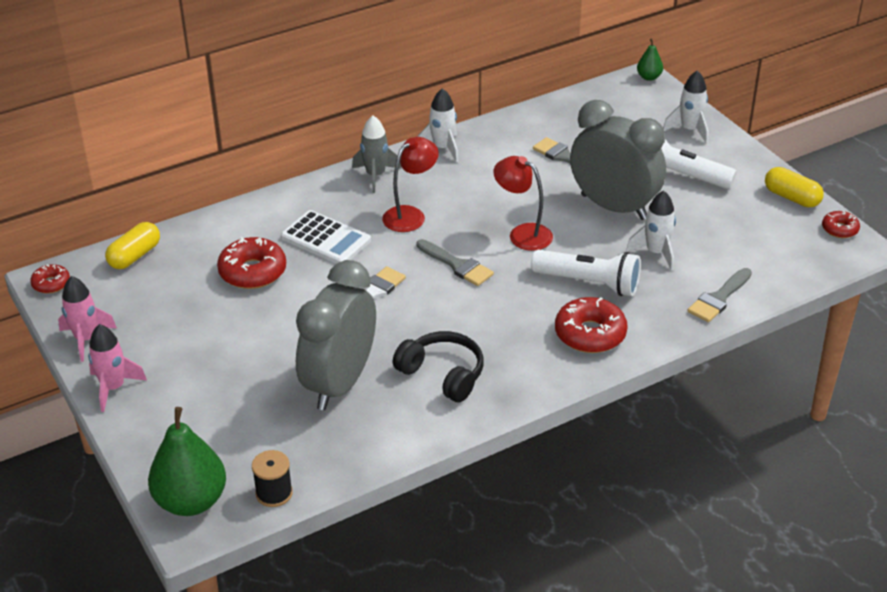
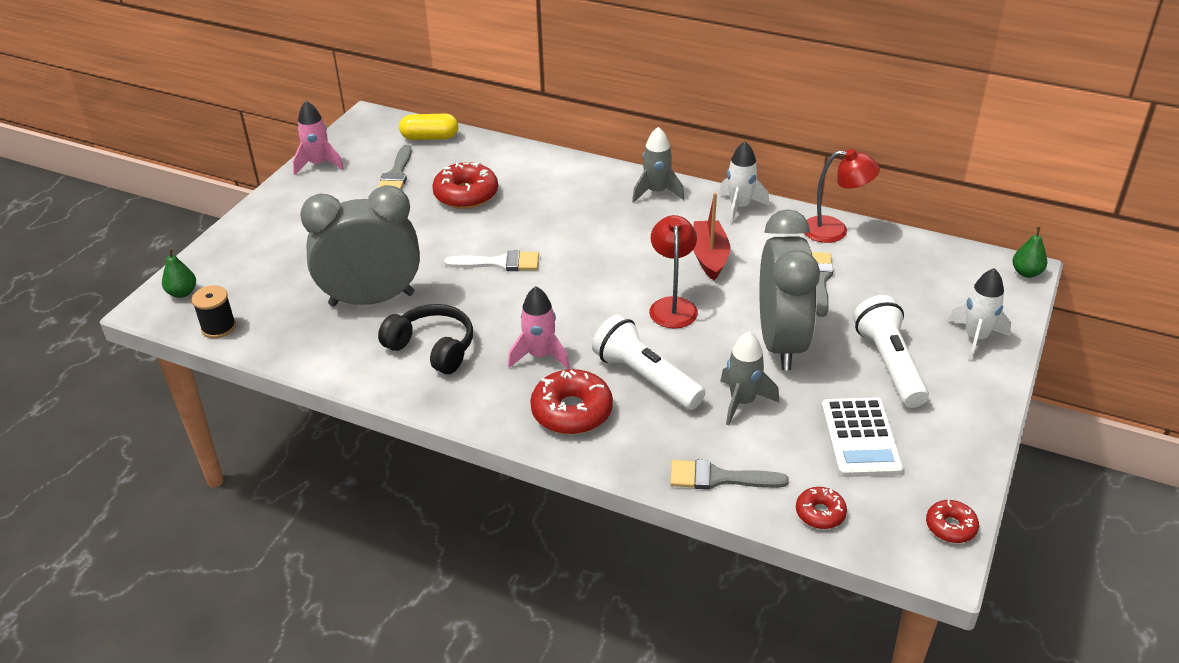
camera: 55 degrees right, 0 degrees up
(51, 284) = (365, 121): red donut -> red donut (820, 513)
(113, 388) = (277, 200): pink rocket -> pink rocket (540, 356)
(191, 501) = (182, 293): green pear -> green pear, size x0.49
(325, 239) = (544, 208): white calculator -> white calculator (860, 438)
(410, 215) = (625, 234): red lamp -> red lamp (834, 231)
(443, 374) = (432, 348): black headphones -> black headphones turned 60 degrees counterclockwise
(457, 265) = (586, 289): grey brush -> grey brush (396, 174)
(485, 190) = (709, 257): none -> red boat
(589, 283) = (646, 378): white flashlight -> white flashlight turned 150 degrees clockwise
(656, 252) = (742, 402): white rocket -> grey rocket
(791, 197) = (959, 463): yellow capsule -> none

